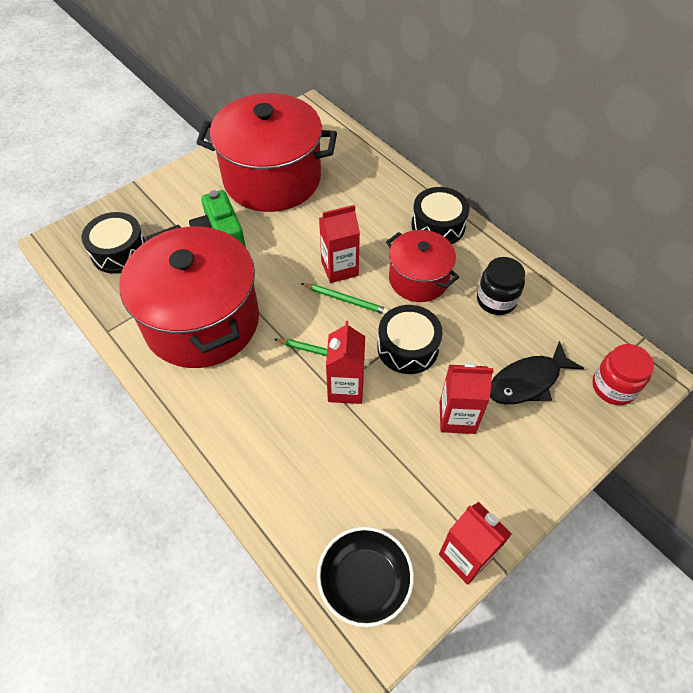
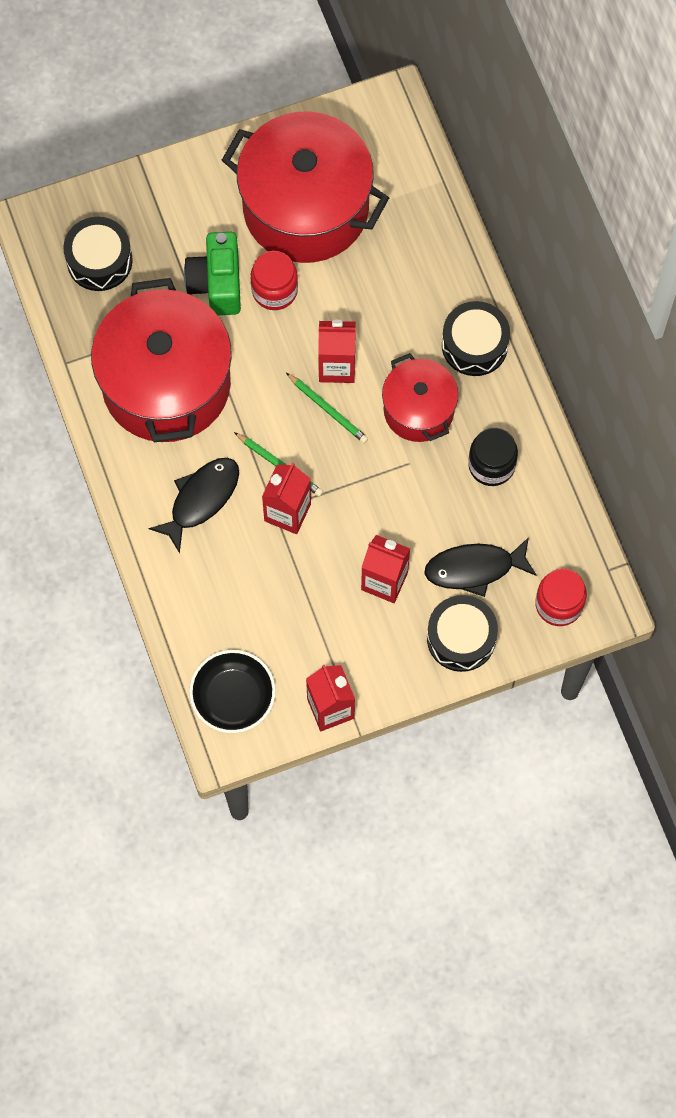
camera: 20 degrees right, 15 degrees up
(263, 402) = (201, 499): none -> black fish
(269, 233) = (274, 290): none -> red jar
(407, 347) = (369, 489): black drum -> black drum (461, 638)

